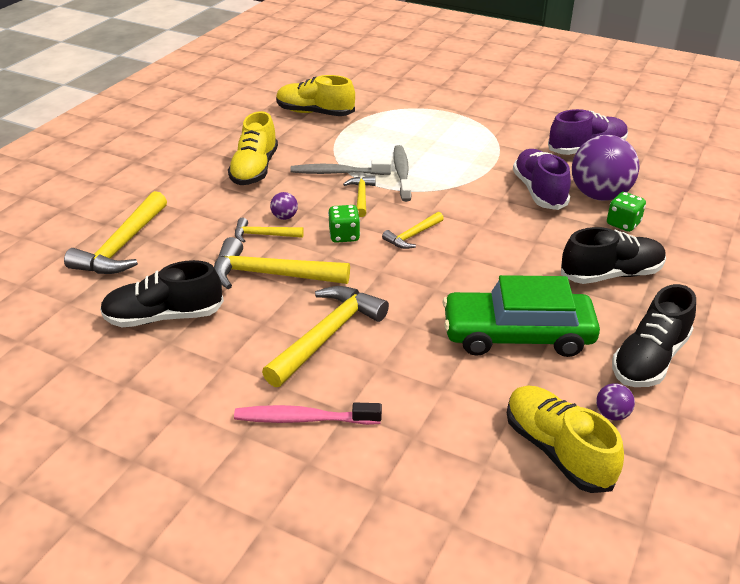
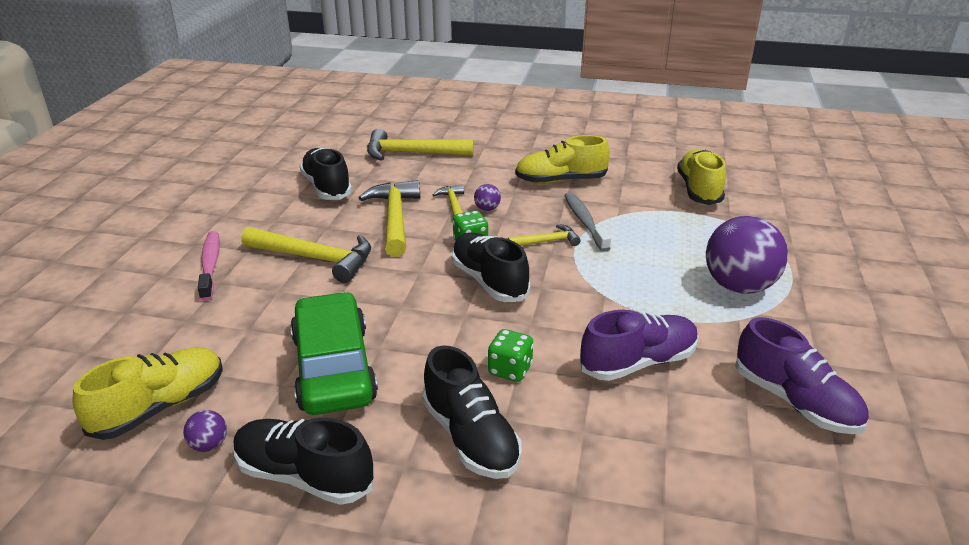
camera: 75 degrees right, 5 degrees down
(402, 173) = (611, 258): grey toothbrush -> none
(412, 236) = (489, 281): yellow hammer -> black shoe
(599, 195) = (664, 420): purple ball -> purple ball (739, 286)
(623, 224) = (601, 447): green dice -> green dice (510, 370)

